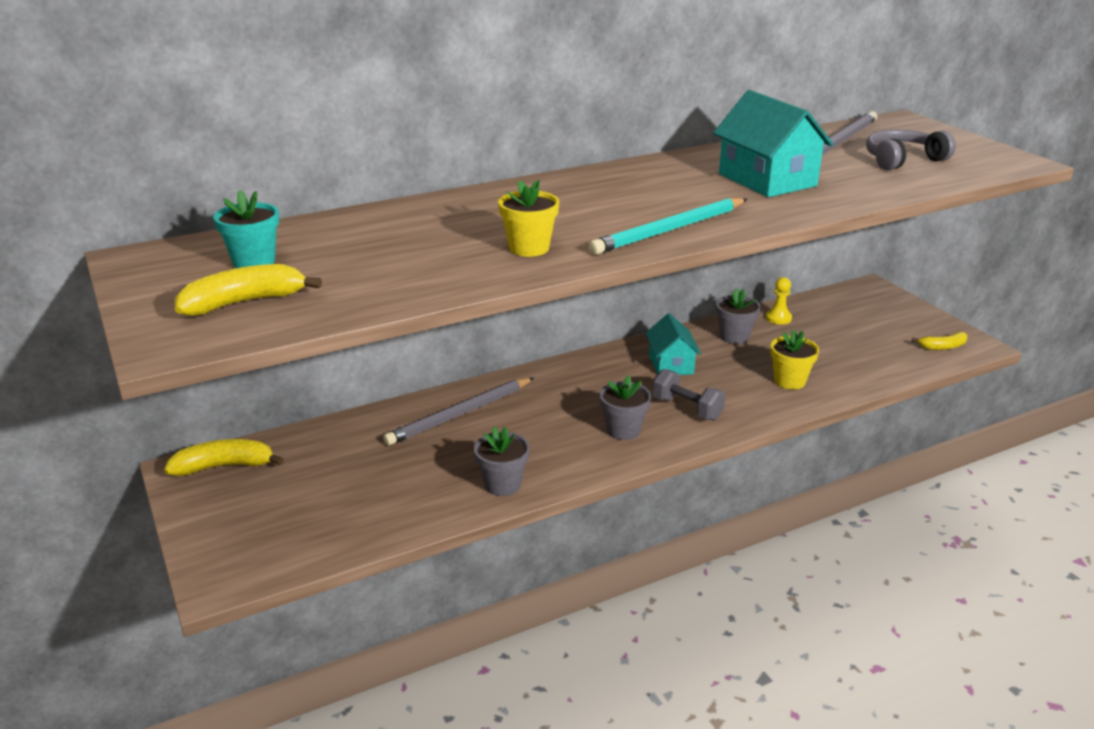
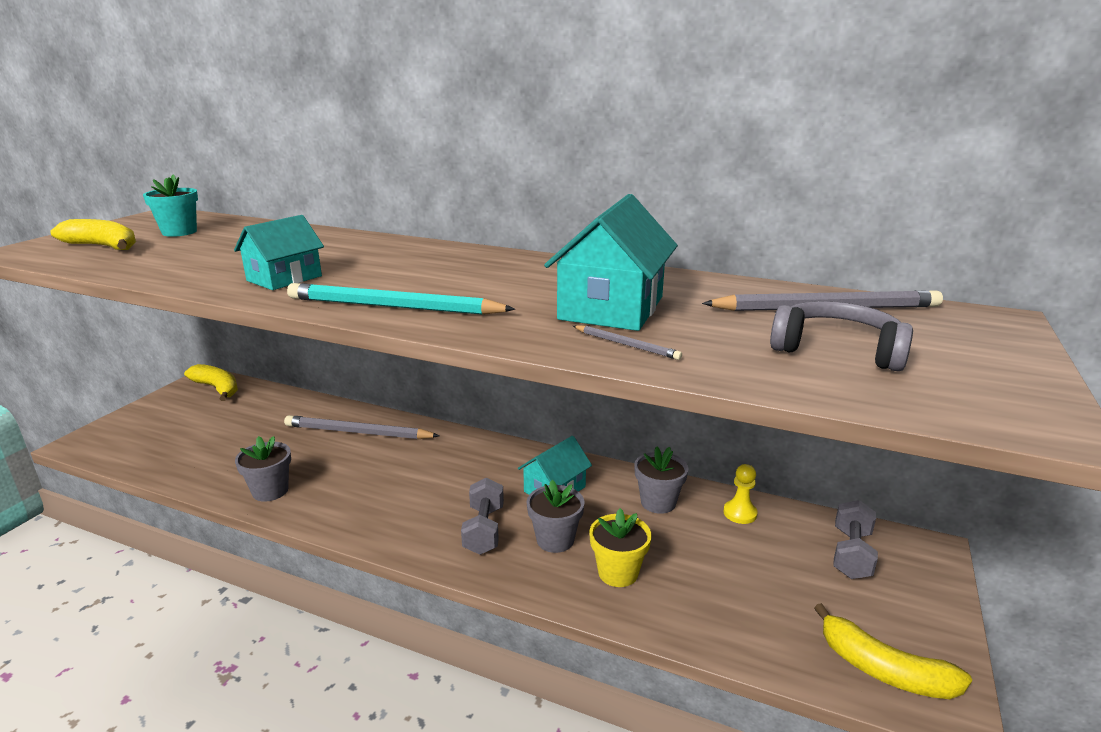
camera: 50 degrees right, 5 degrees down
(529, 248) = (284, 278): yellow flower pot -> turquoise house
(623, 430) = (408, 512): grey flower pot -> grey flower pot (555, 540)
(835, 195) = (626, 345): none -> grey pencil
(852, 308) = (851, 554): none -> grey dumbbell
(943, 347) = (883, 670): yellow banana -> yellow banana, size x1.59

